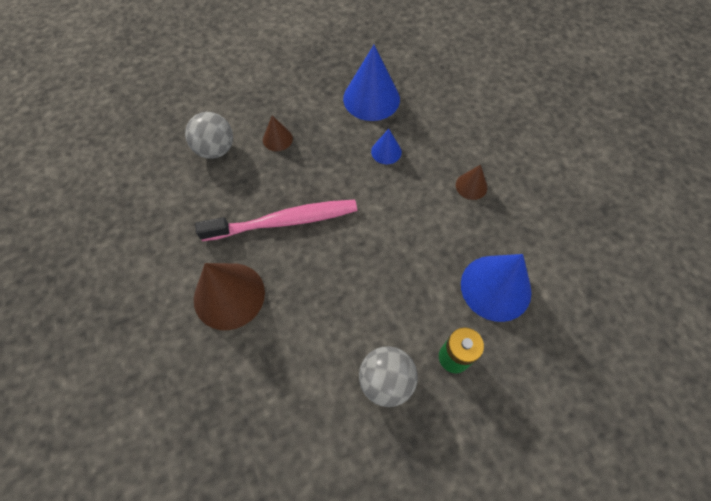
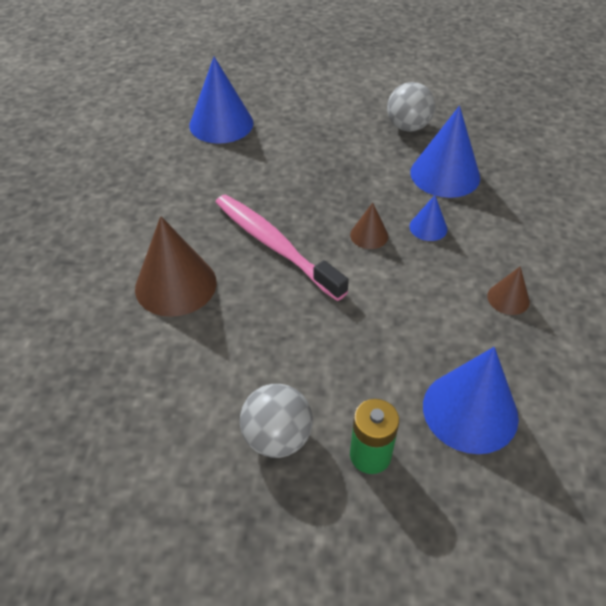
camera: 30 degrees right, 15 degrees down
(166, 124) = (221, 124): none -> blue cone
(215, 149) = (252, 160): grey ball -> grey ball (408, 127)
(277, 139) = (319, 173): brown cone -> brown cone (369, 235)
(284, 221) = (274, 245): pink toothbrush -> pink toothbrush turned 150 degrees counterclockwise

